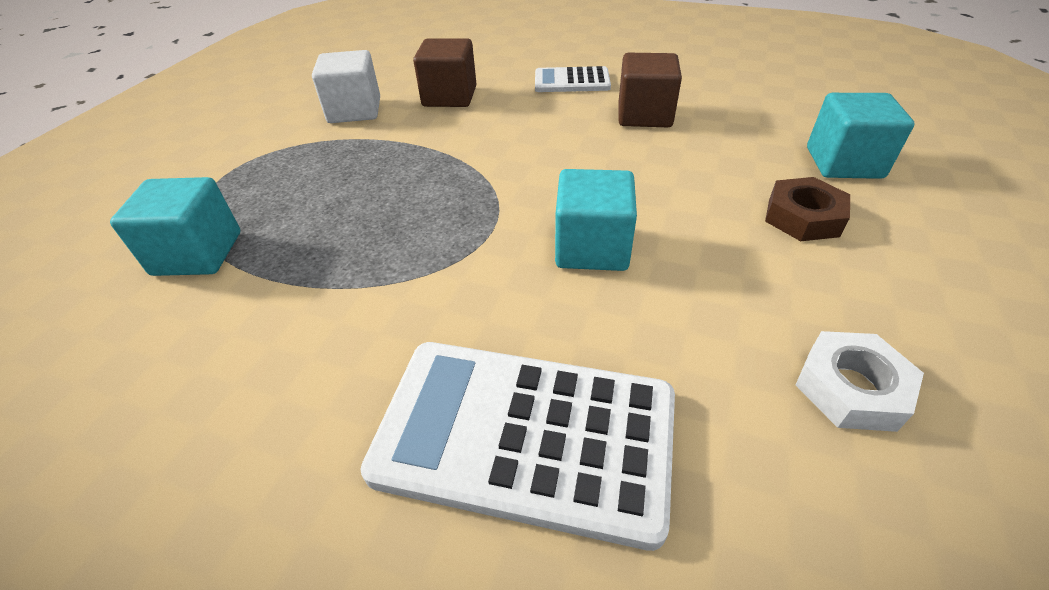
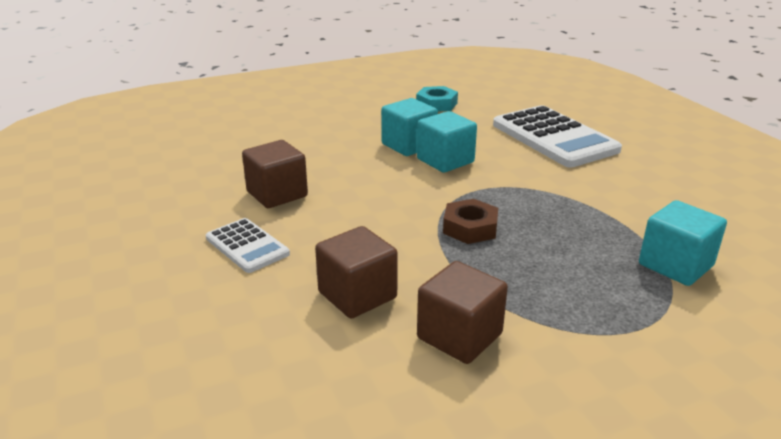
camera: 135 degrees left, 15 degrees down
(354, 110) = (459, 336): white cube -> brown cube
(803, 217) = (340, 127): brown nut -> brown nut (470, 228)
(843, 163) = (268, 129): turquoise cube -> turquoise cube (408, 145)
(851, 388) = (436, 104): white nut -> turquoise nut

